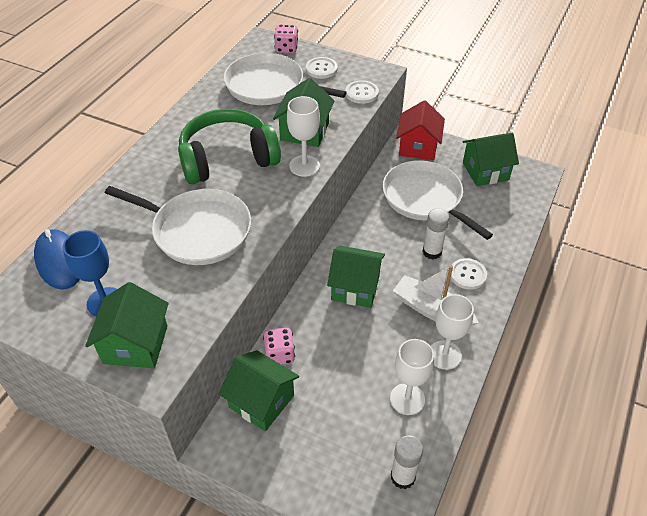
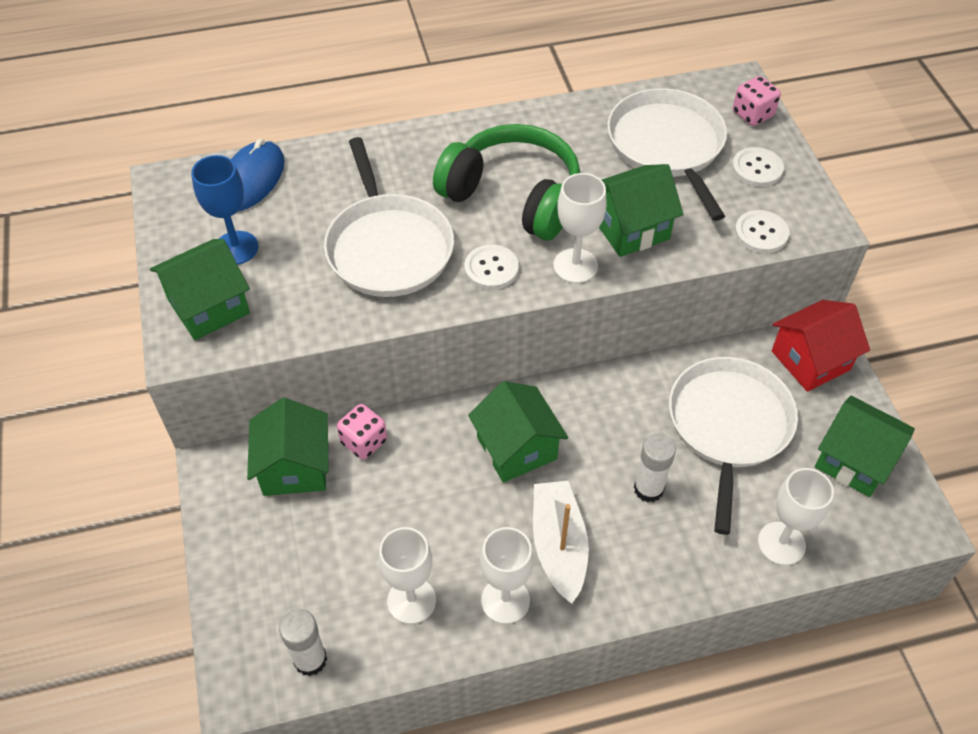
camera: 50 degrees right, 5 degrees up
(467, 275) = (651, 550): white button -> white button (491, 268)
(506, 225) = (781, 543): none -> white goblet

